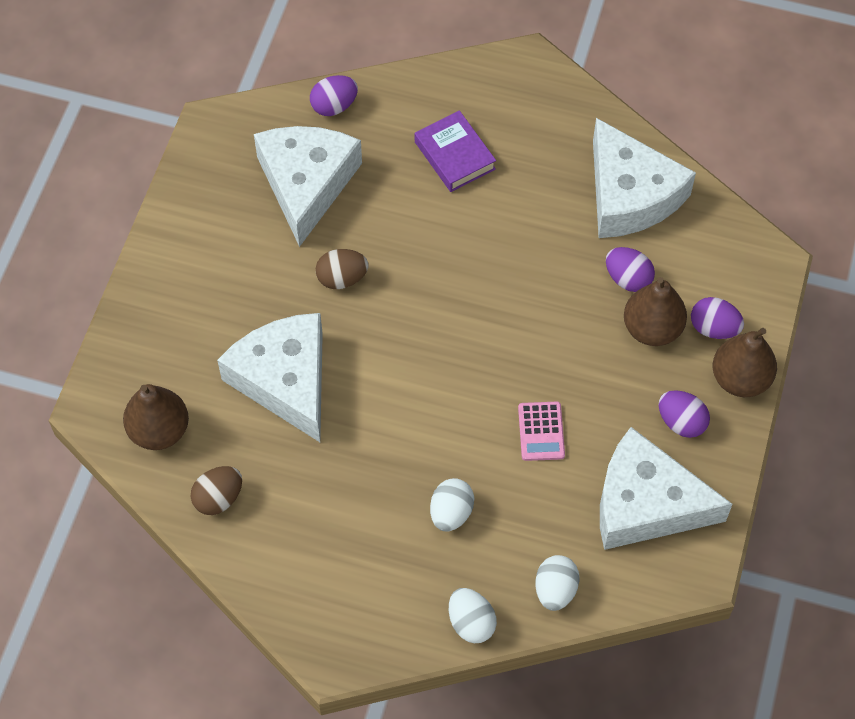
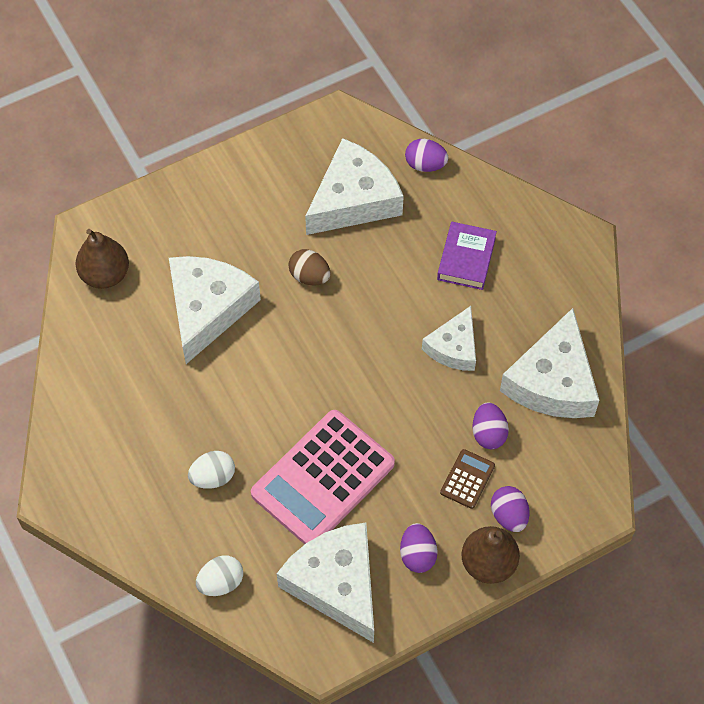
camera: 45 degrees right, 0 degrees up
(218, 498) = (93, 344): brown egg -> none
(471, 623) = (150, 553): white egg -> none
(524, 234) = (454, 347): none -> white cheese
(541, 431) = (323, 479): pink calculator -> pink calculator, size x2.33
(652, 329) = (467, 479): brown pear -> brown calculator

